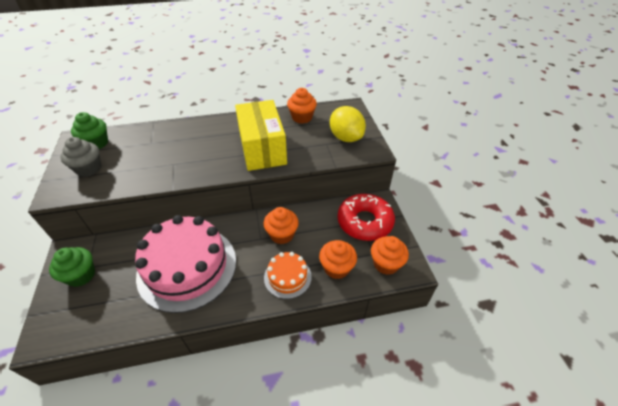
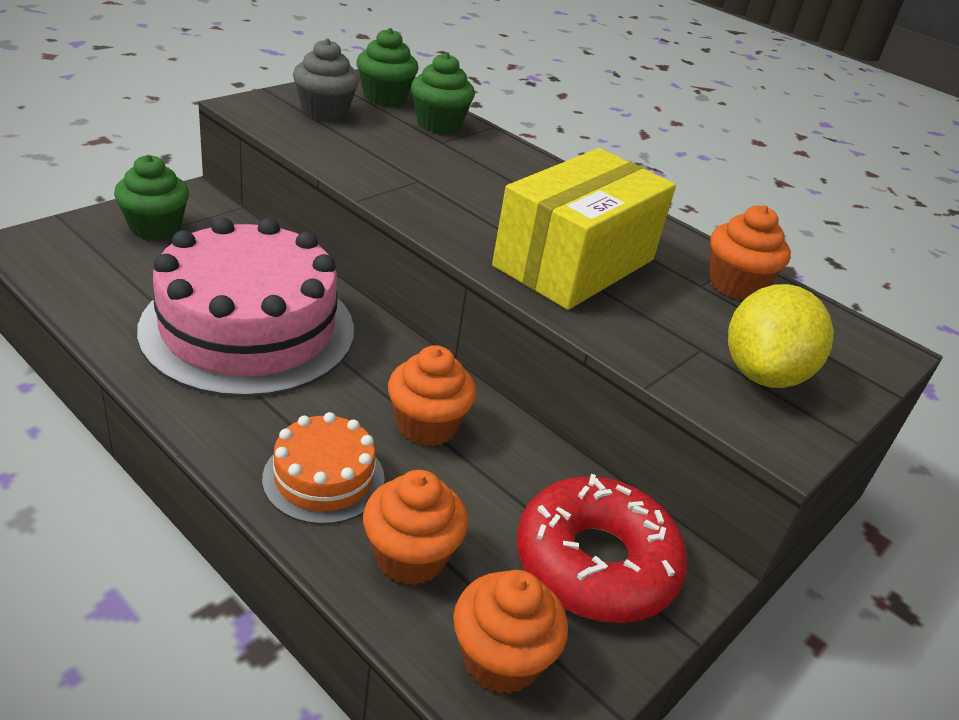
camera: 50 degrees right, 10 degrees down
(136, 137) = (439, 124): none -> green cupcake

